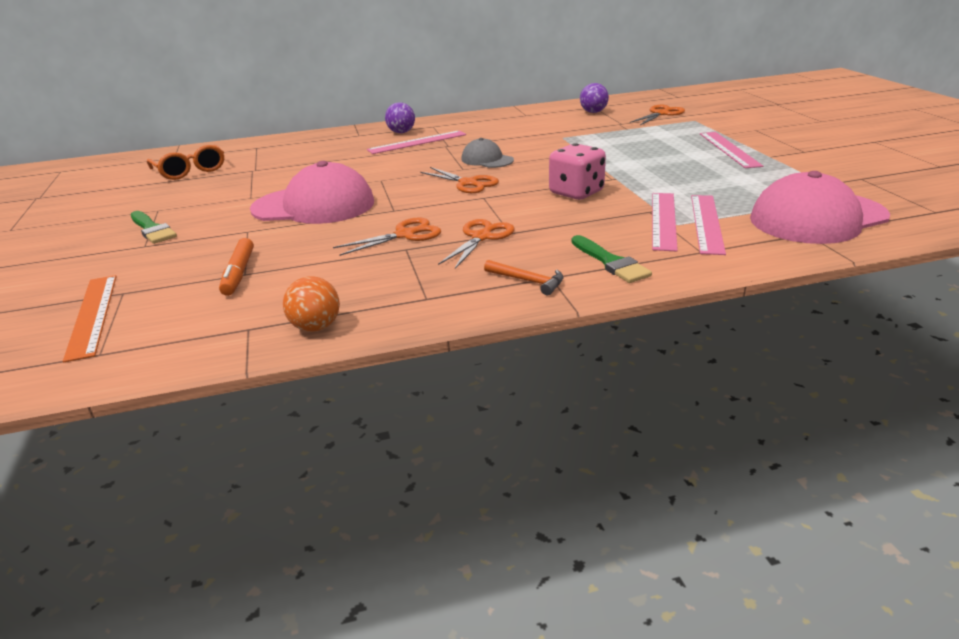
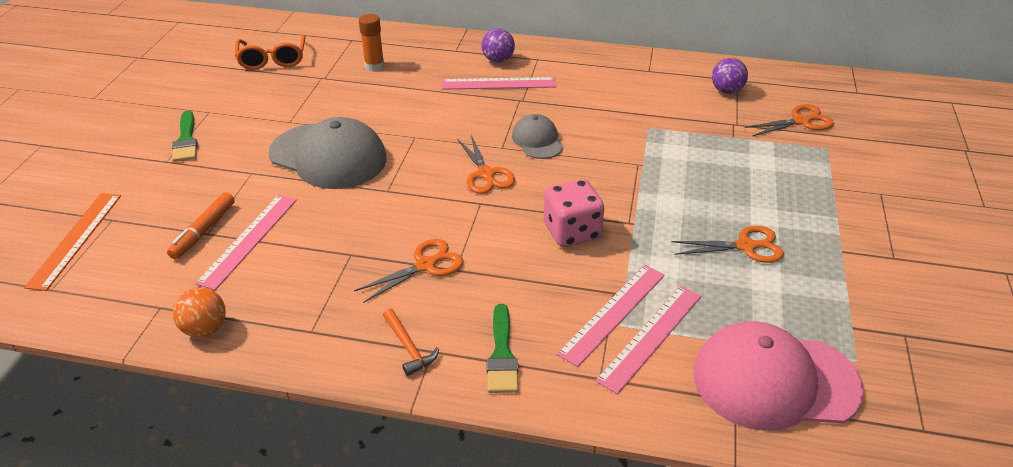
camera: 25 degrees right, 10 degrees up
(295, 155) = (374, 66): none -> orange glue stick
(314, 206) = (328, 156): pink cap -> grey cap
(405, 235) = (366, 233): orange scissors -> orange scissors (745, 246)
(729, 149) = (808, 219): pink ruler -> pink ruler (249, 240)

